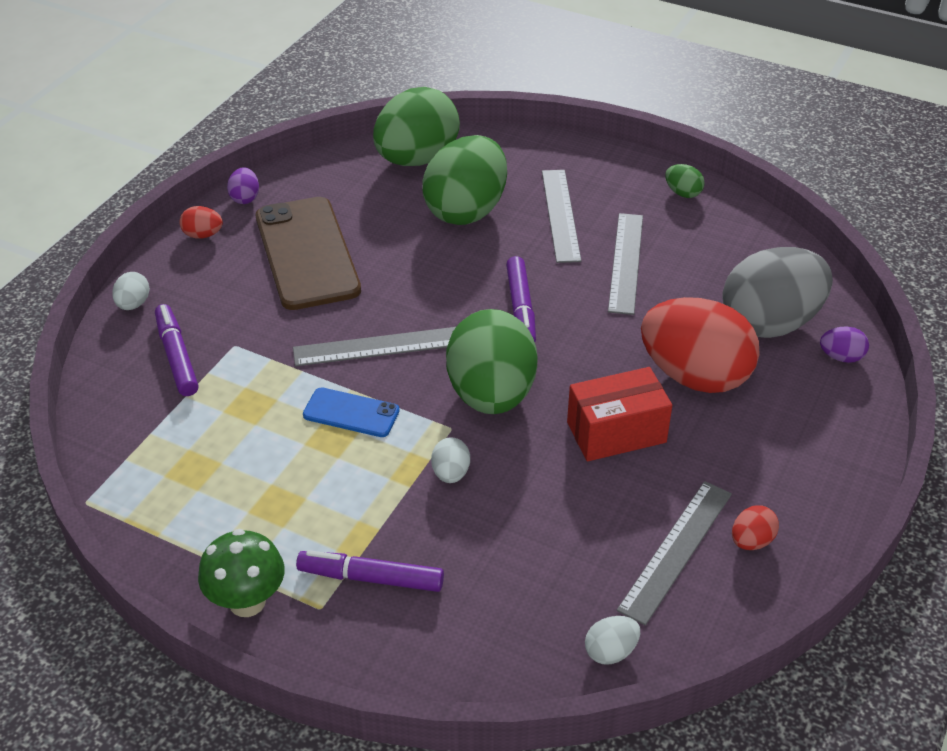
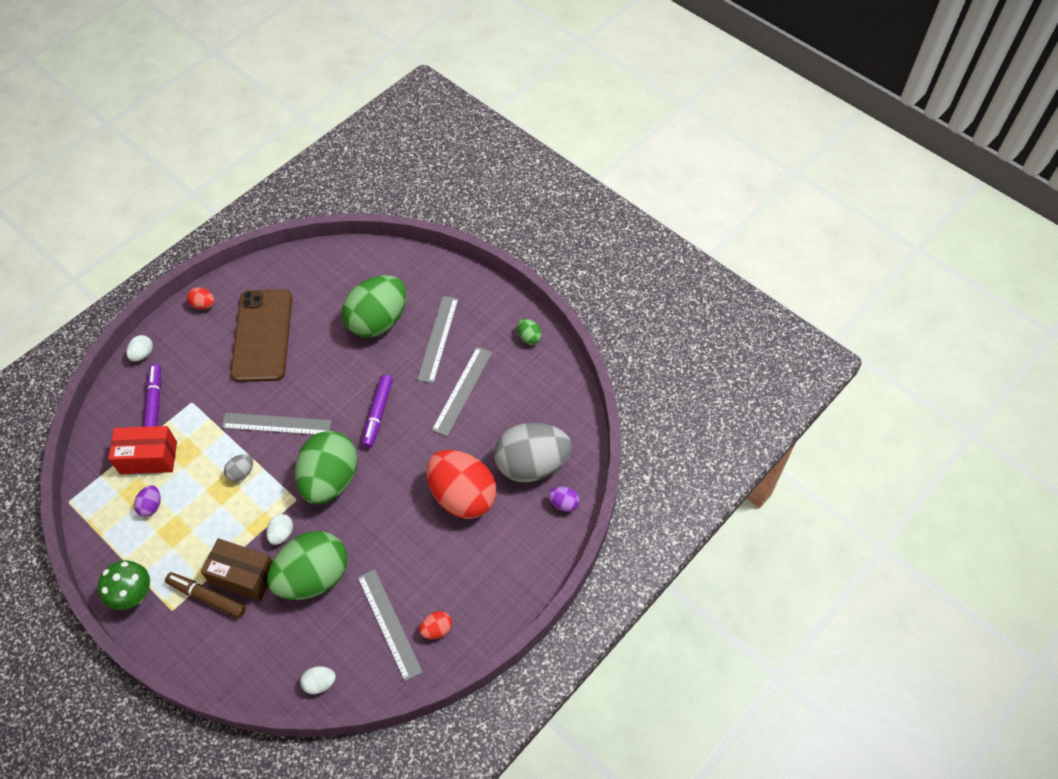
camera: 15 degrees right, 15 degrees up
(245, 198) = (241, 277): purple egg -> purple egg (151, 506)
(351, 413) = (241, 473): blue phone -> grey egg
(371, 578) = (207, 597): purple marker -> brown marker
(416, 538) = (243, 576): none -> brown box
(417, 159) = (364, 267): green egg -> green egg (313, 577)
(616, 432) = (393, 528): red box -> red box (148, 457)
(675, 550) = (389, 624): grey ruler -> grey ruler turned 75 degrees counterclockwise

